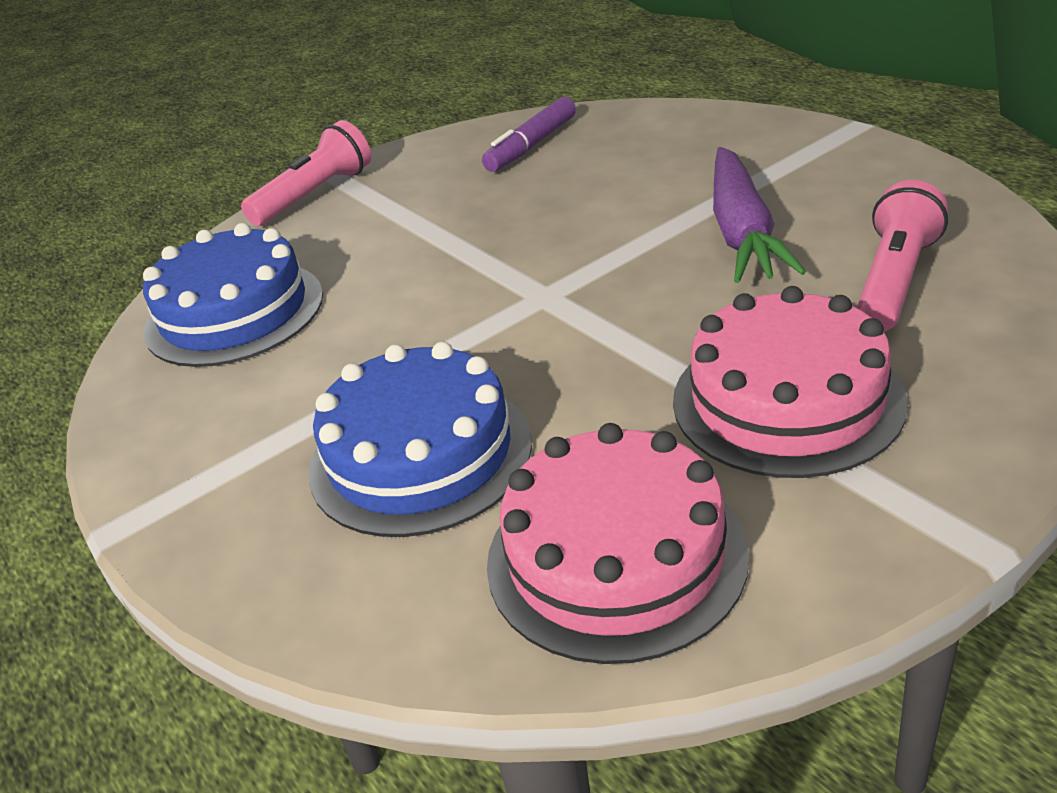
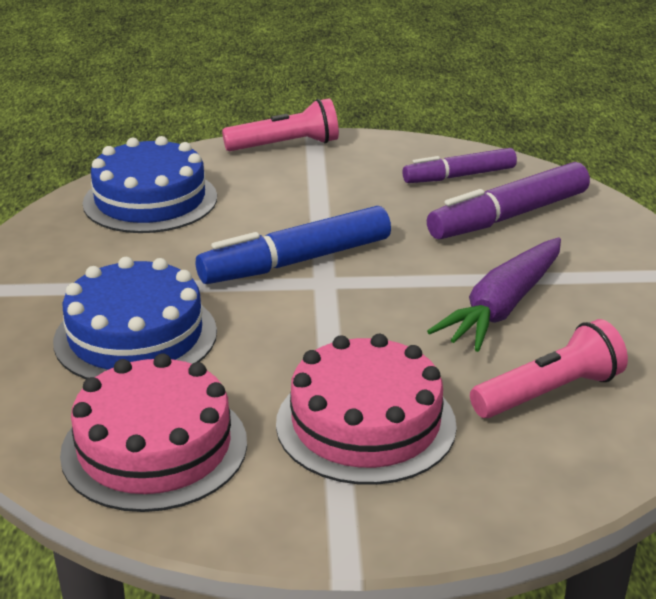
camera: 30 degrees right, 5 degrees down
(488, 291) = (296, 262): none -> blue marker
(629, 157) = (509, 216): none -> purple marker

